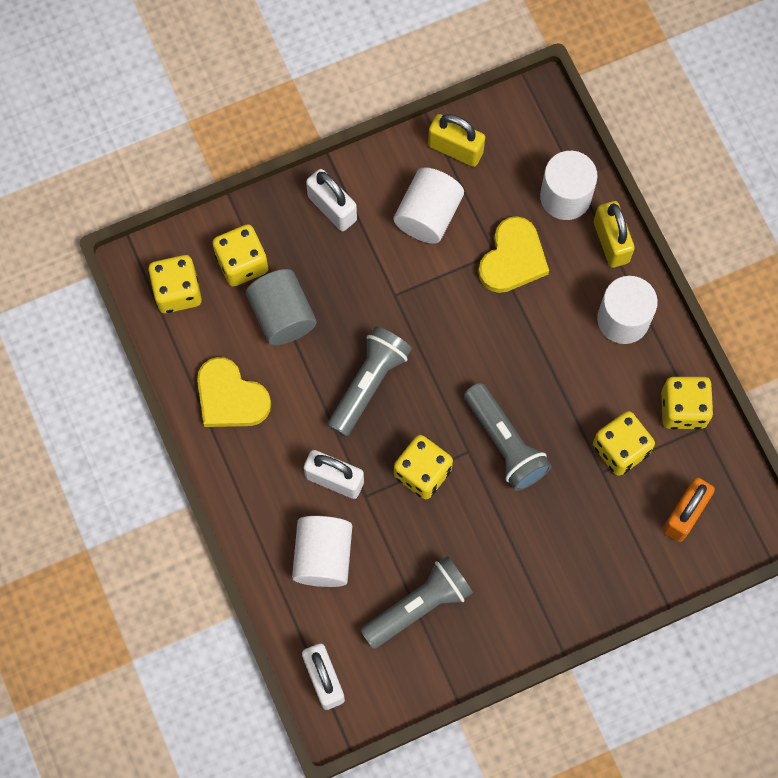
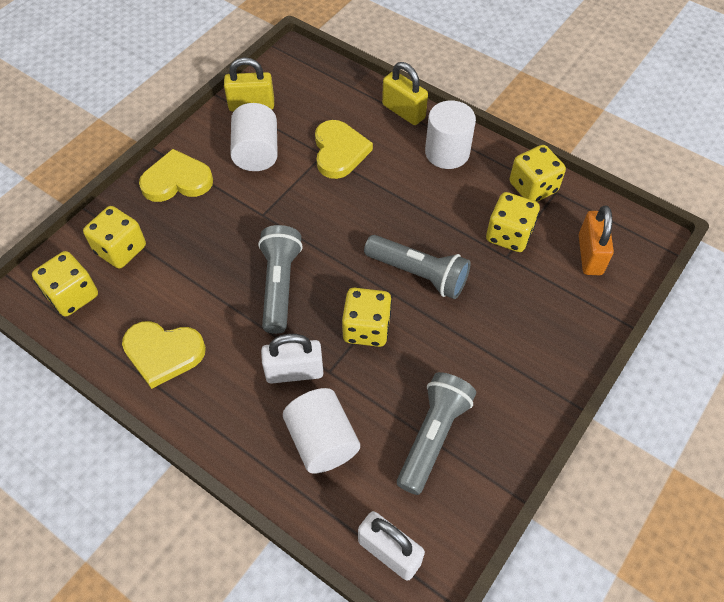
camera: 30 degrees left, 15 degrees down
(282, 315) = (176, 271): grey cylinder -> none
(332, 208) = (177, 180): white padlock -> yellow heart
(565, 196) = (351, 99): white cylinder -> none

